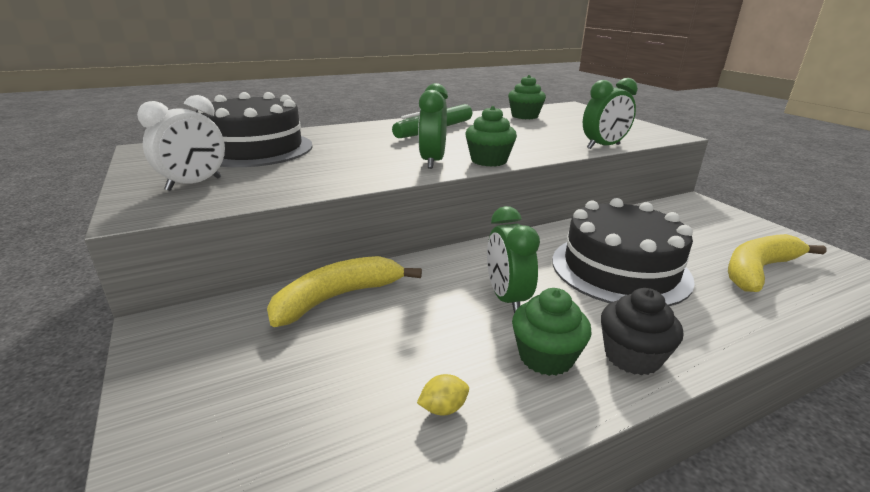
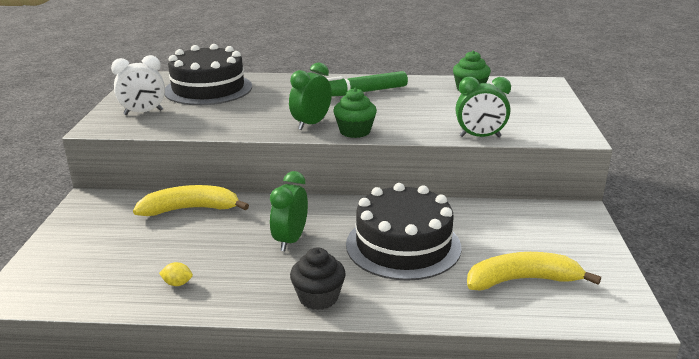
camera: 30 degrees right, 0 degrees up
(546, 357) = (265, 279): green cupcake -> none

